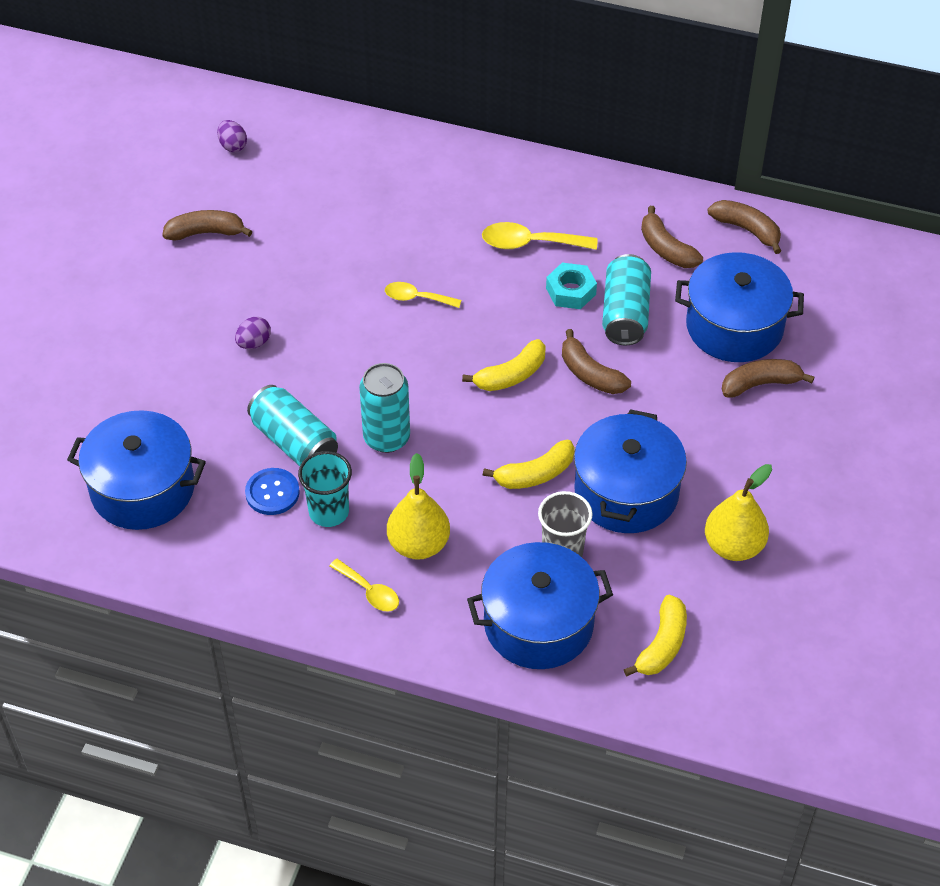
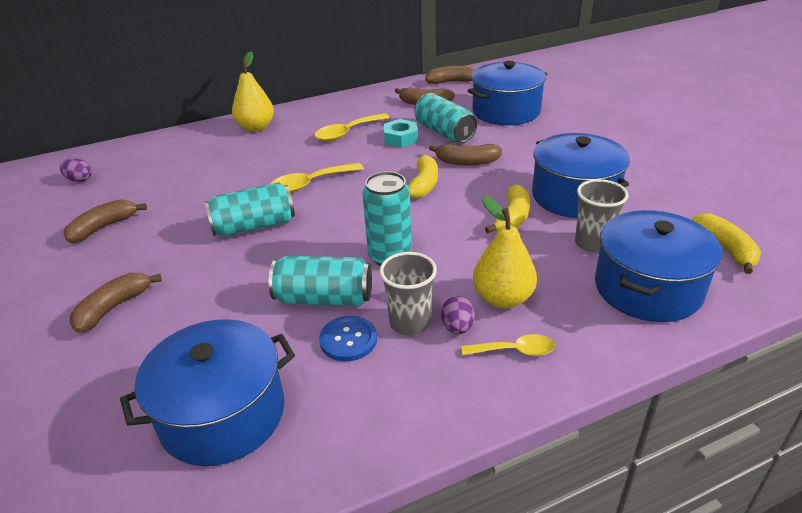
camera: 40 degrees left, 15 degrees down
(254, 343) = (216, 263): purple egg -> purple egg (457, 327)
(319, 320) = (254, 226): none -> turquoise can
(329, 512) = (410, 322): turquoise cup -> grey cup
(416, 298) = (310, 184): yellow spoon -> yellow spoon, size x1.52
(733, 546) = (667, 184): yellow pear -> yellow pear (256, 127)
(760, 384) = (556, 123): brown banana -> brown banana (113, 308)

